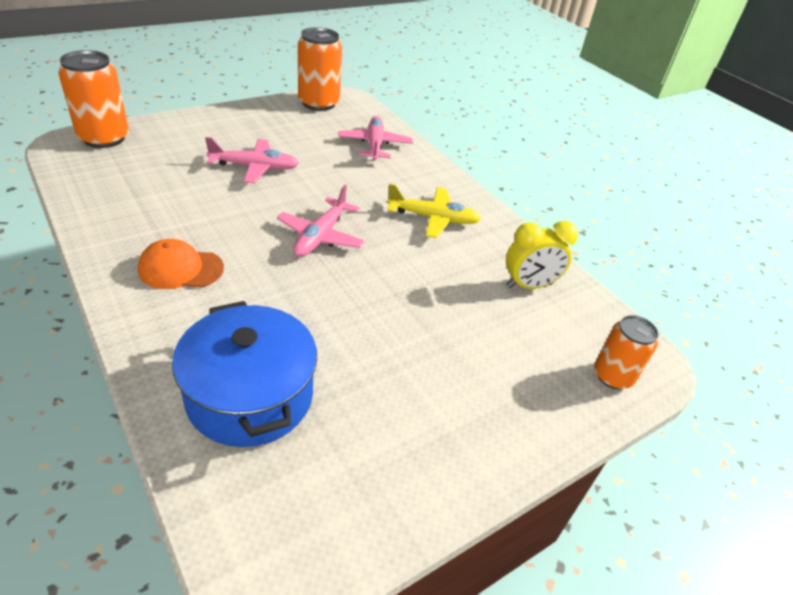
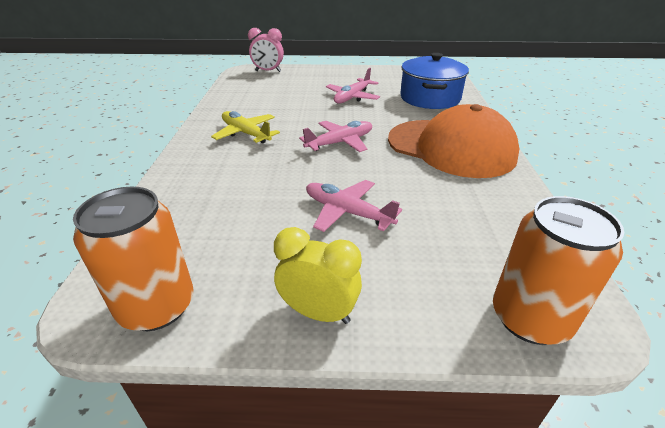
camera: 140 degrees left, 5 degrees down
(180, 269) = (451, 148): orange cap -> orange cap, size x2.12
(375, 145) = (191, 205): pink plane -> pink plane (352, 97)
(529, 285) = (248, 96): yellow clock -> yellow clock (318, 313)
(612, 376) = (268, 71): orange can -> pink clock

